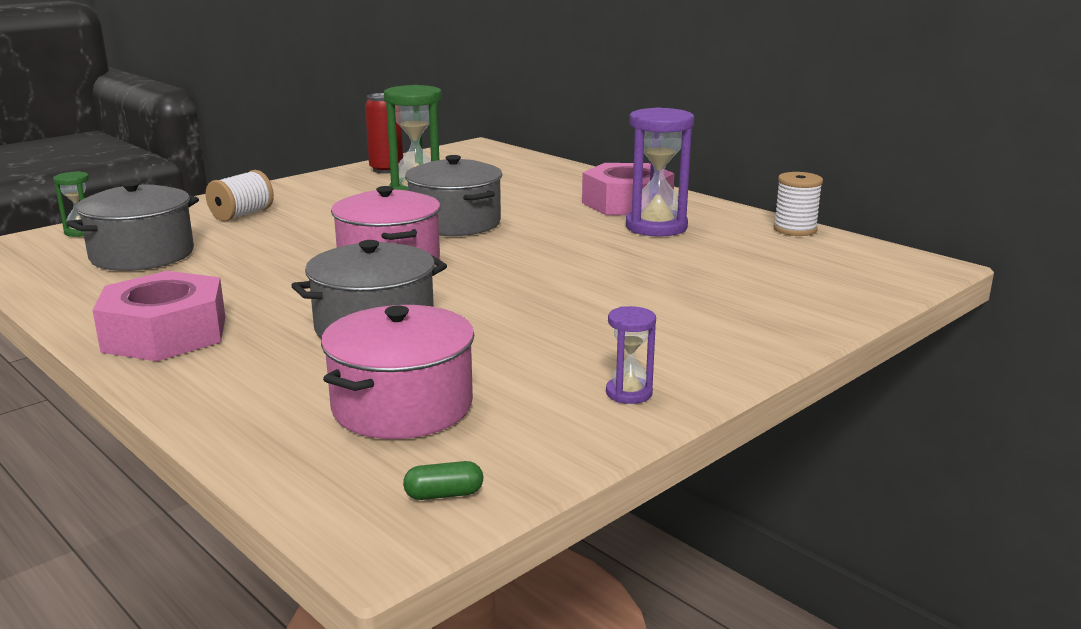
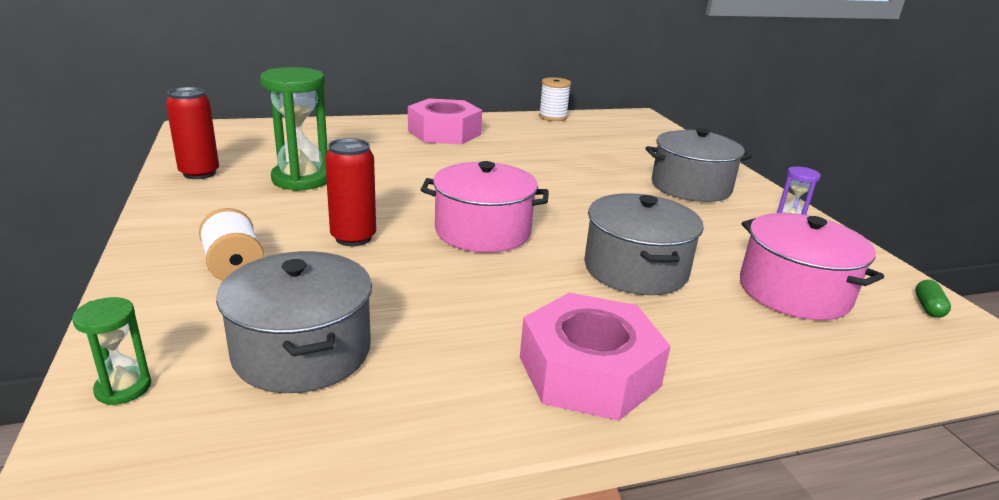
camera: 65 degrees left, 5 degrees up
(324, 229) = (353, 238): none -> red can
(455, 223) = (413, 187): grey pot -> grey pot (691, 187)
(656, 227) = (507, 140): purple hourglass -> none

